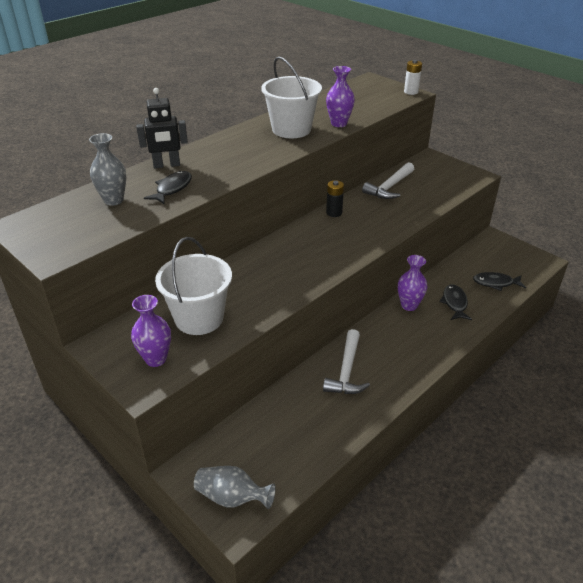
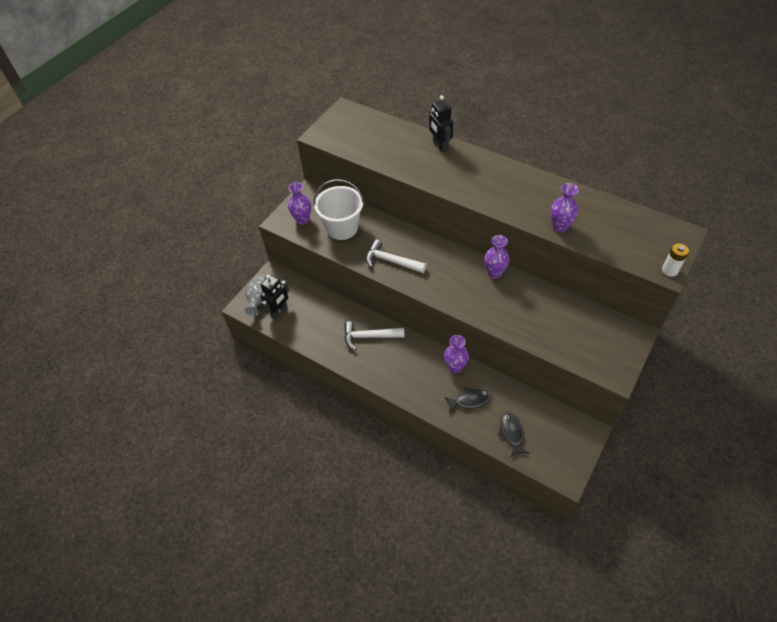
camera: 80 degrees right, 15 degrees up
(113, 200) = (384, 137): grey vase -> none
(172, 189) = (409, 159): black fish -> none
(267, 470) = (279, 311): none -> black robot
(291, 129) = (532, 198): white bucket -> none
(334, 213) = (494, 273): black battery -> purple vase
(390, 187) = (556, 305): white hammer -> white hammer (391, 261)

